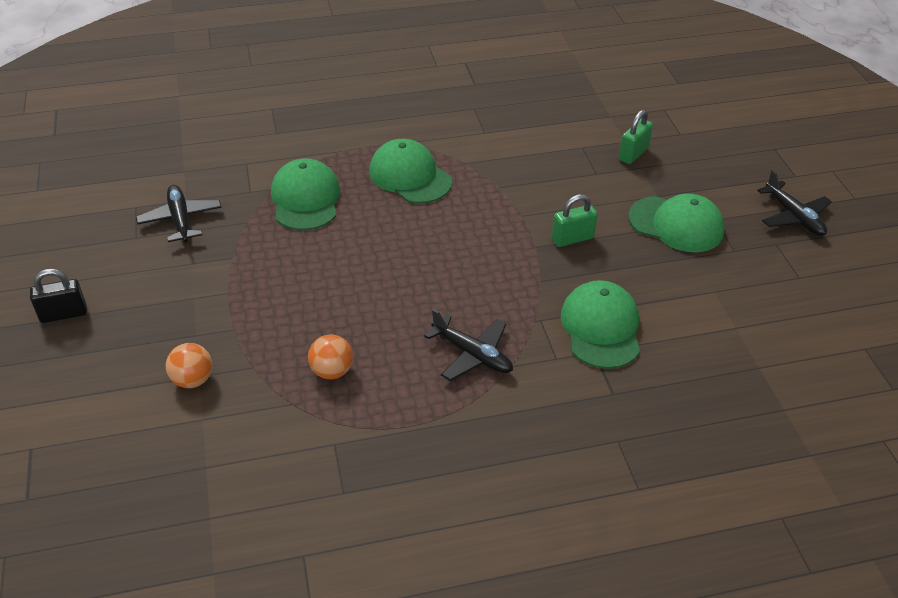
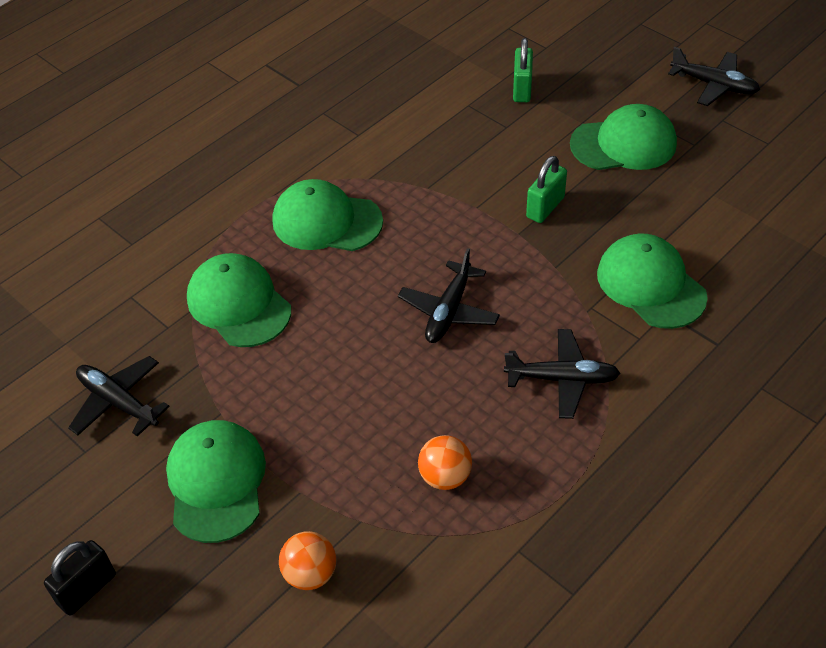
camera: 30 degrees left, 5 degrees up
(191, 295) = (216, 482): none -> green cap
(436, 271) = (449, 311): none -> black plane

